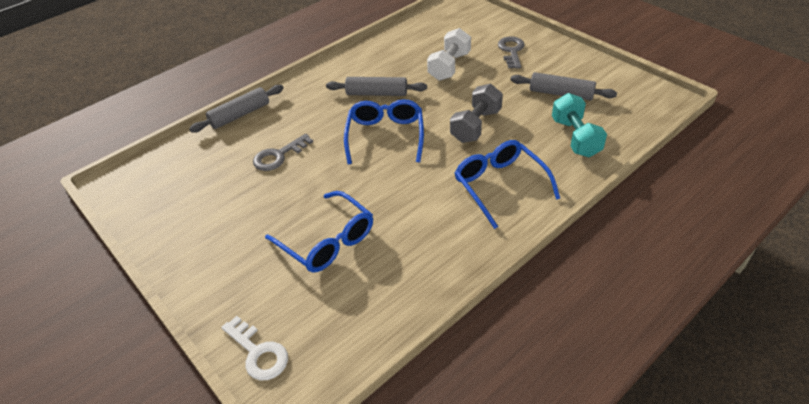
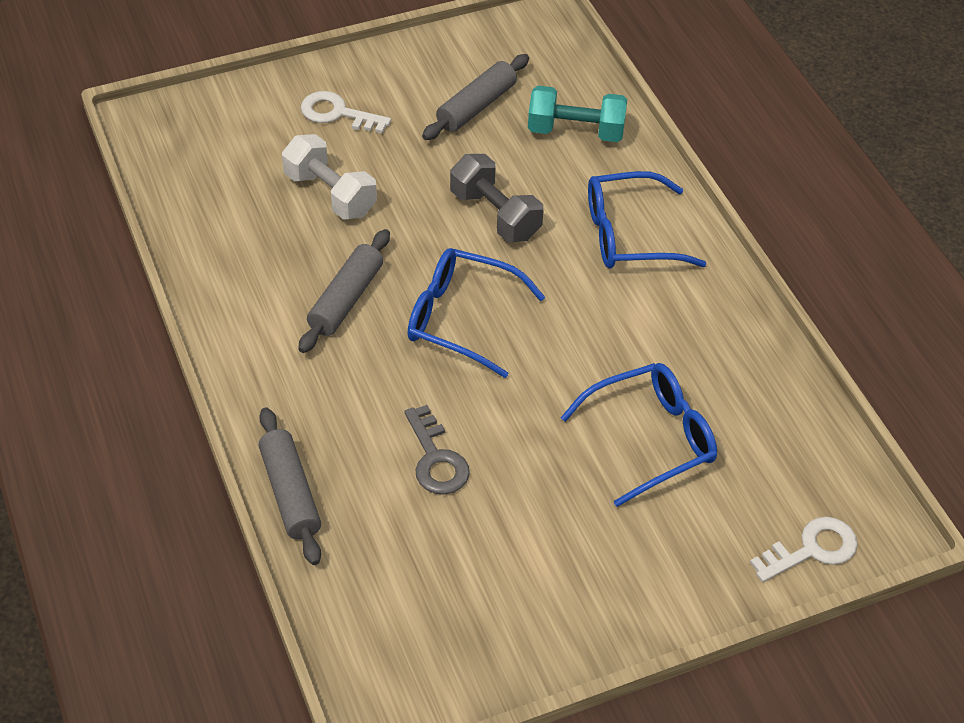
camera: 75 degrees left, 5 degrees up
(511, 51) = (338, 113): grey key -> white key

